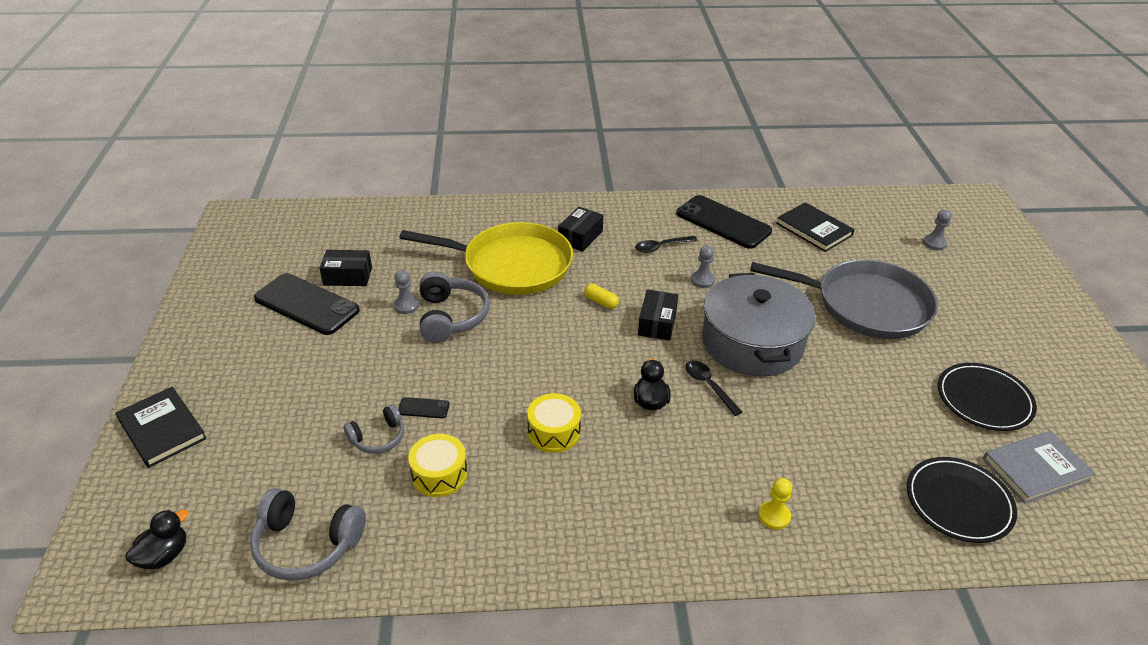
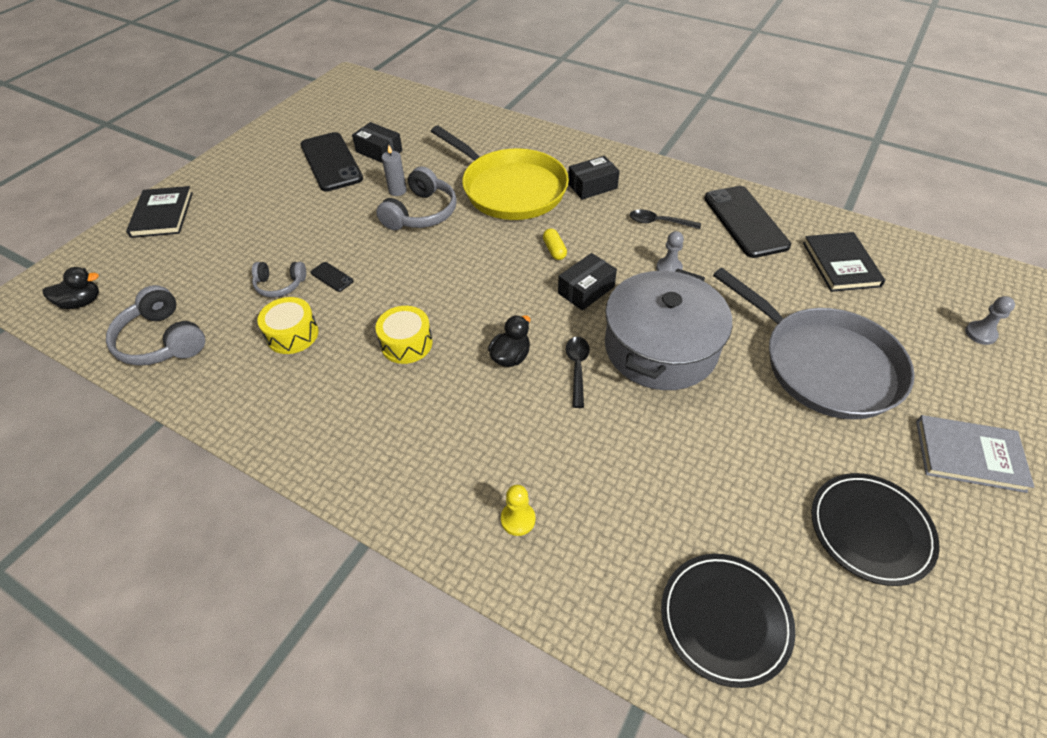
camera: 35 degrees right, 10 degrees up
(406, 306) = (397, 190): grey pawn -> grey candle
(1035, 469) = (860, 640): grey book -> grey book (969, 455)

